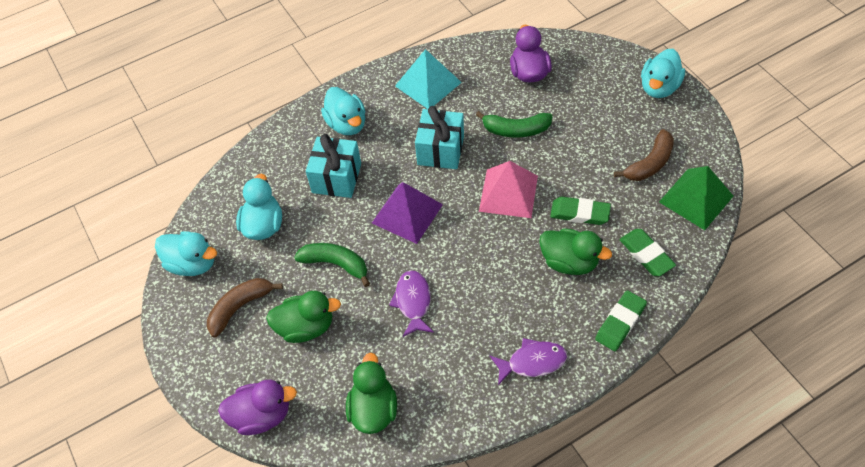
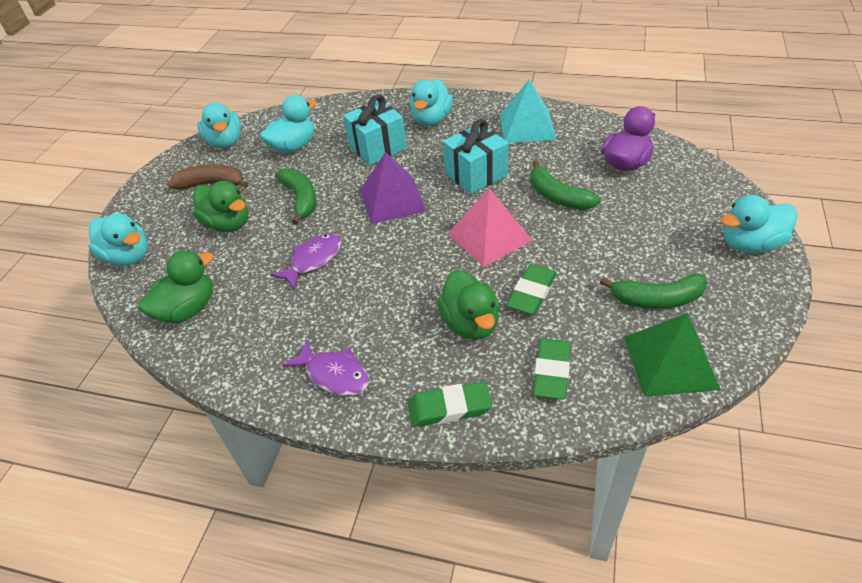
camera: 45 degrees right, 10 degrees down
(262, 415) = (128, 256): purple duck -> turquoise duck
(580, 213) = (532, 293): green eraser -> green eraser turned 60 degrees clockwise
(650, 163) = (657, 299): brown banana -> green banana

